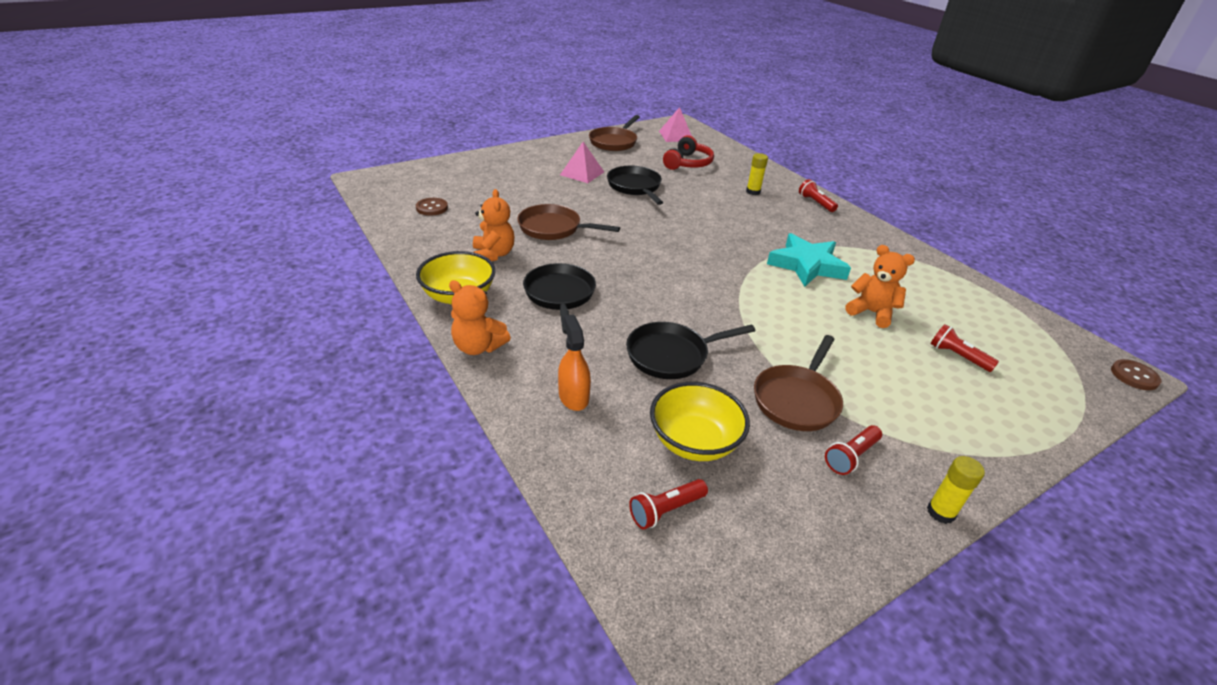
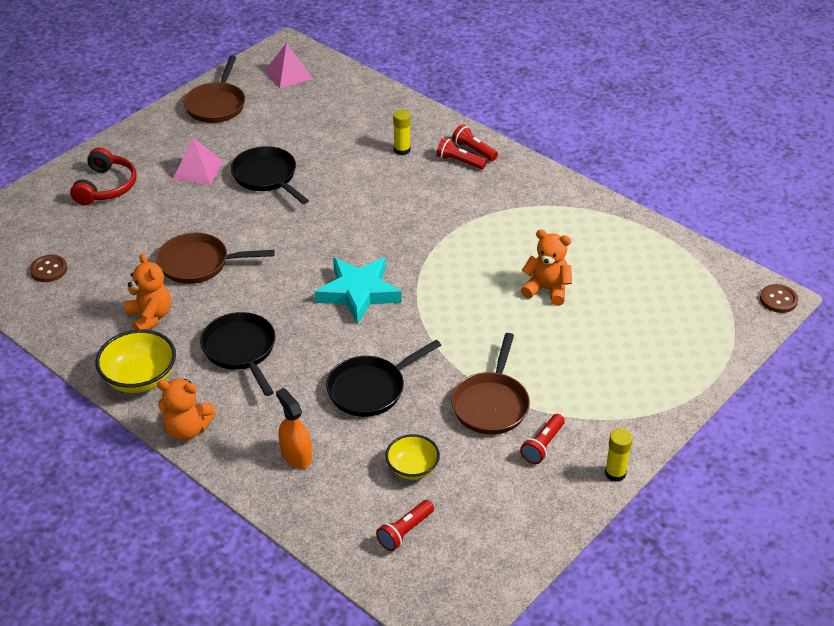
camera: 15 degrees left, 5 degrees up
(688, 163) = (316, 120): red headphones -> red headphones (106, 187)
(694, 442) = (412, 468): yellow bowl -> yellow bowl, size x0.64
(807, 265) = (477, 245): turquoise star -> turquoise star (358, 293)
(957, 356) = (627, 319): red flashlight -> red flashlight (459, 162)

